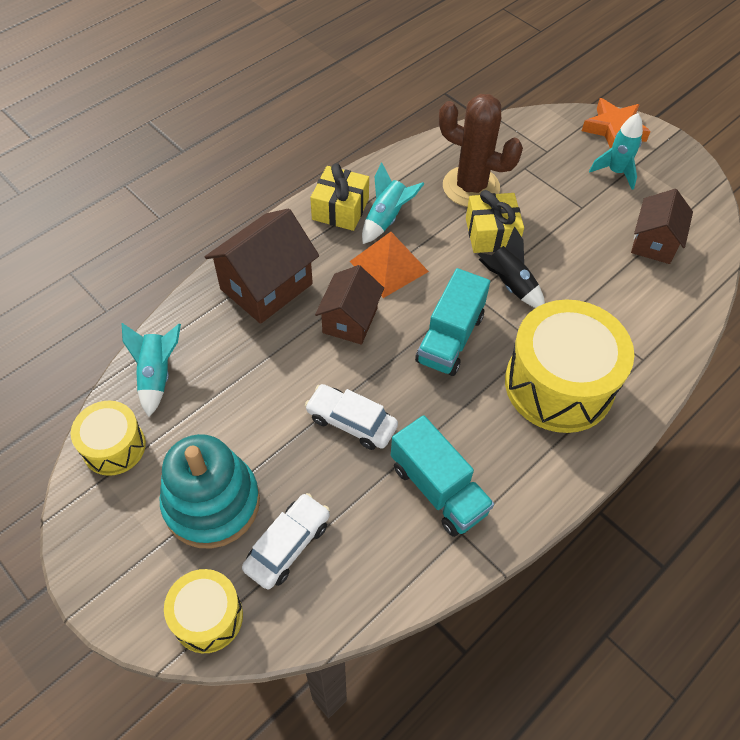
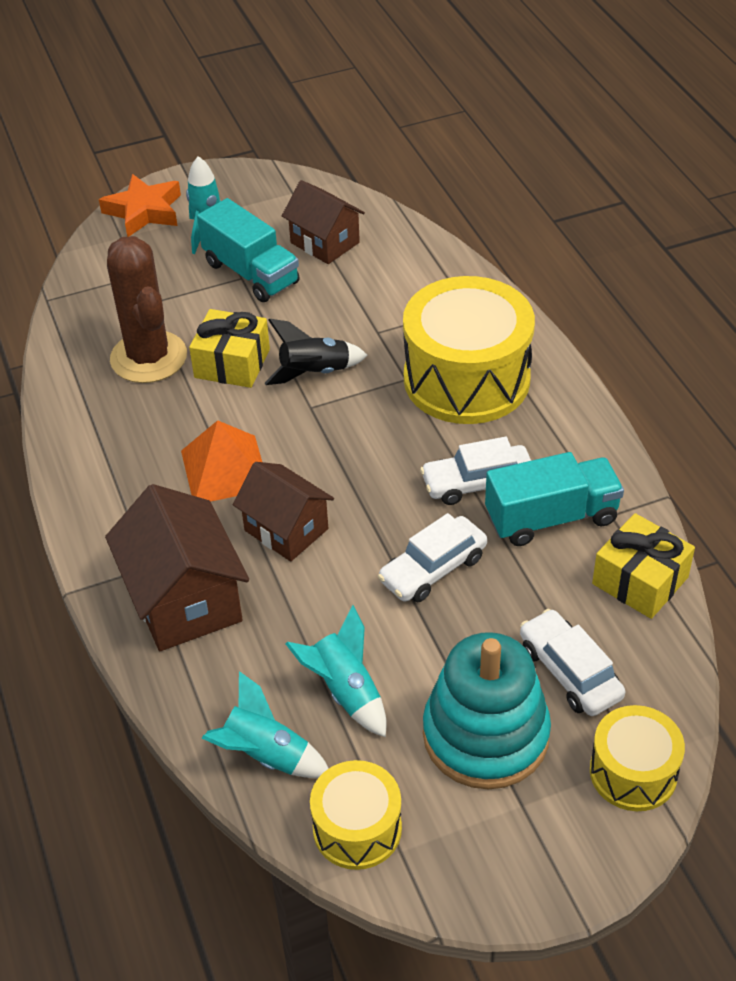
camera: 65 degrees left, 10 degrees down
(340, 209) = (102, 490): yellow gift -> yellow gift (640, 580)
(386, 219) = (148, 449): turquoise rocket -> turquoise rocket (345, 691)
(450, 338) = (361, 447): turquoise truck -> turquoise truck (251, 273)
(450, 425) = (477, 483): none -> white car
(471, 187) = (148, 357): brown cactus -> brown cactus turned 75 degrees counterclockwise

